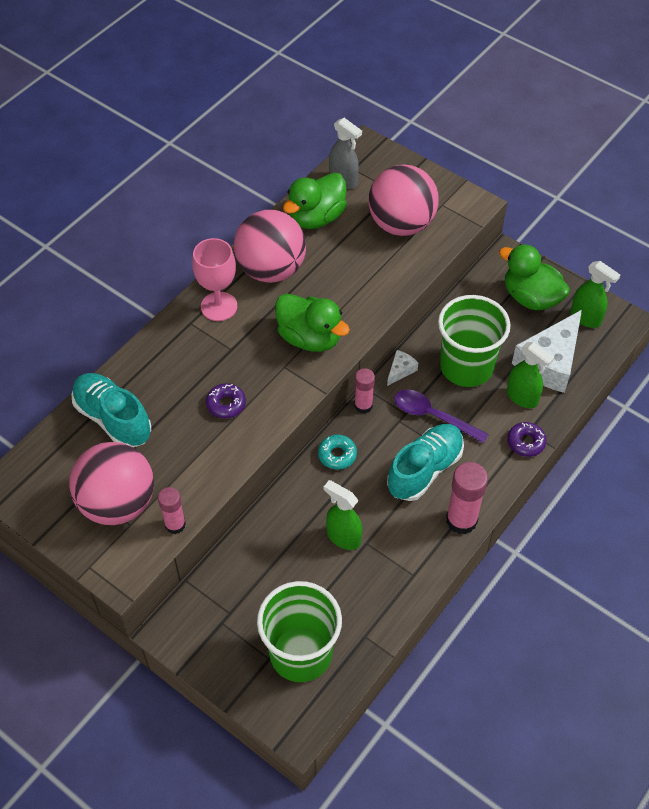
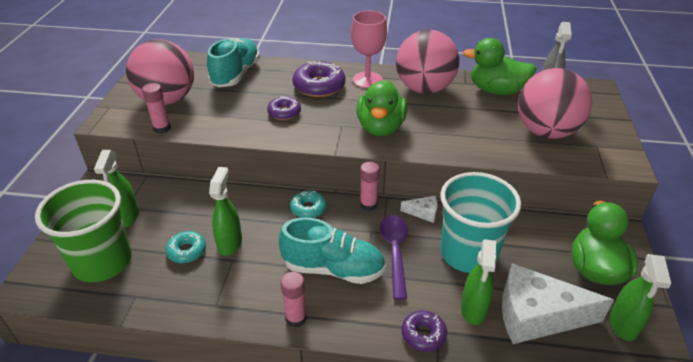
camera: 60 degrees right, 15 degrees down
(198, 353) = (319, 86): none -> purple donut
(246, 616) = (127, 217): none -> green spray bottle
(331, 576) = (187, 251): none -> turquoise donut
(461, 520) = (296, 318): pink glue stick -> pink glue stick, size x0.63
(466, 367) = (468, 253): green cup -> turquoise cup

